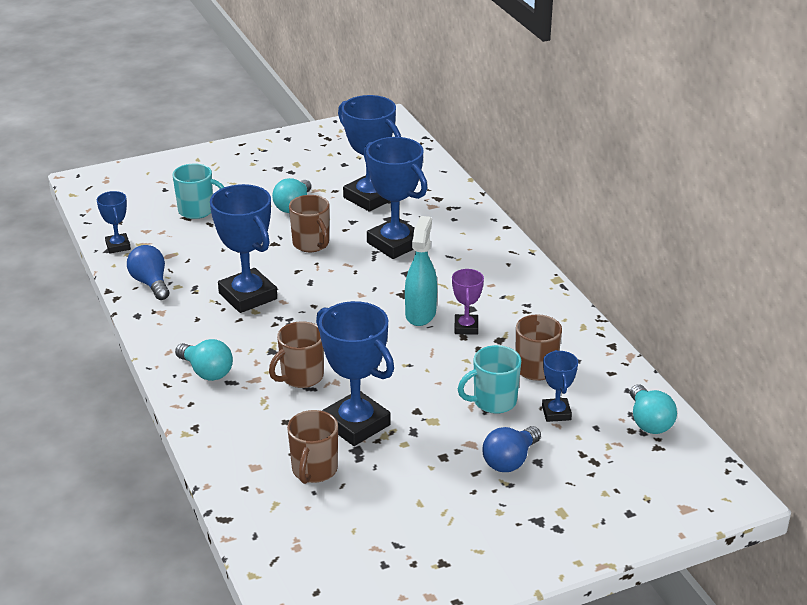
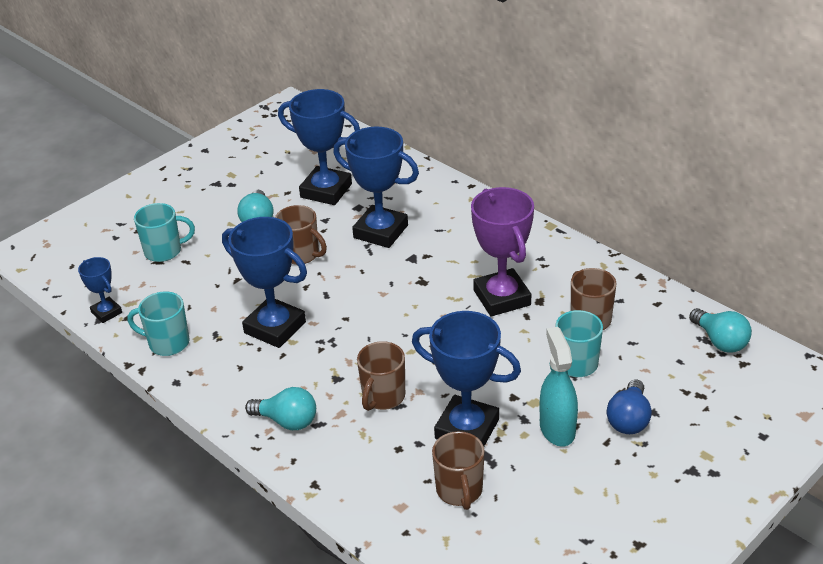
camera: 20 degrees left, 5 degrees up
(151, 283) = (167, 343): blue light bulb -> turquoise mug
(420, 314) = (451, 296): turquoise spray bottle -> turquoise spray bottle (557, 429)
(466, 327) = (502, 298): purple trophy -> purple trophy, size x1.92
(556, 413) = (637, 358): blue trophy -> none

